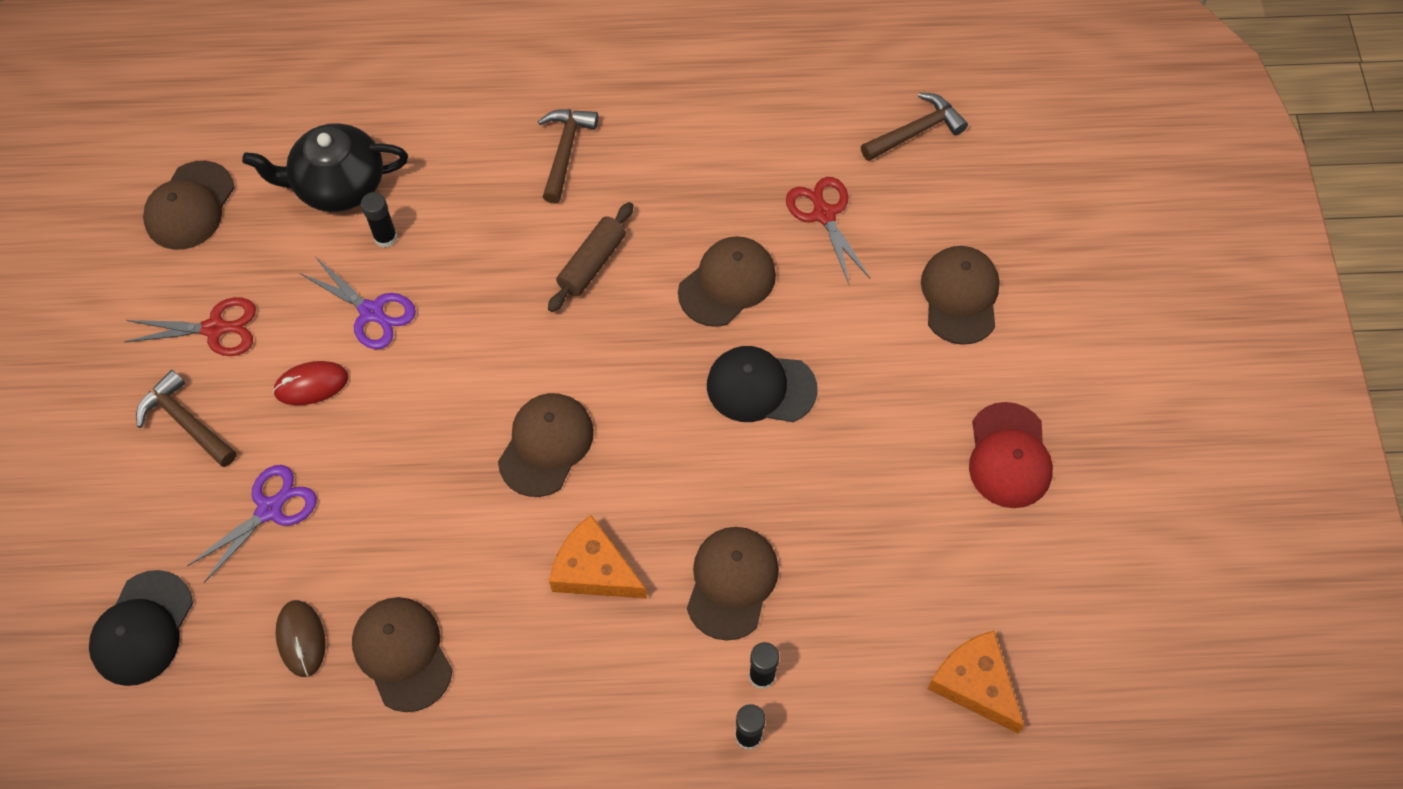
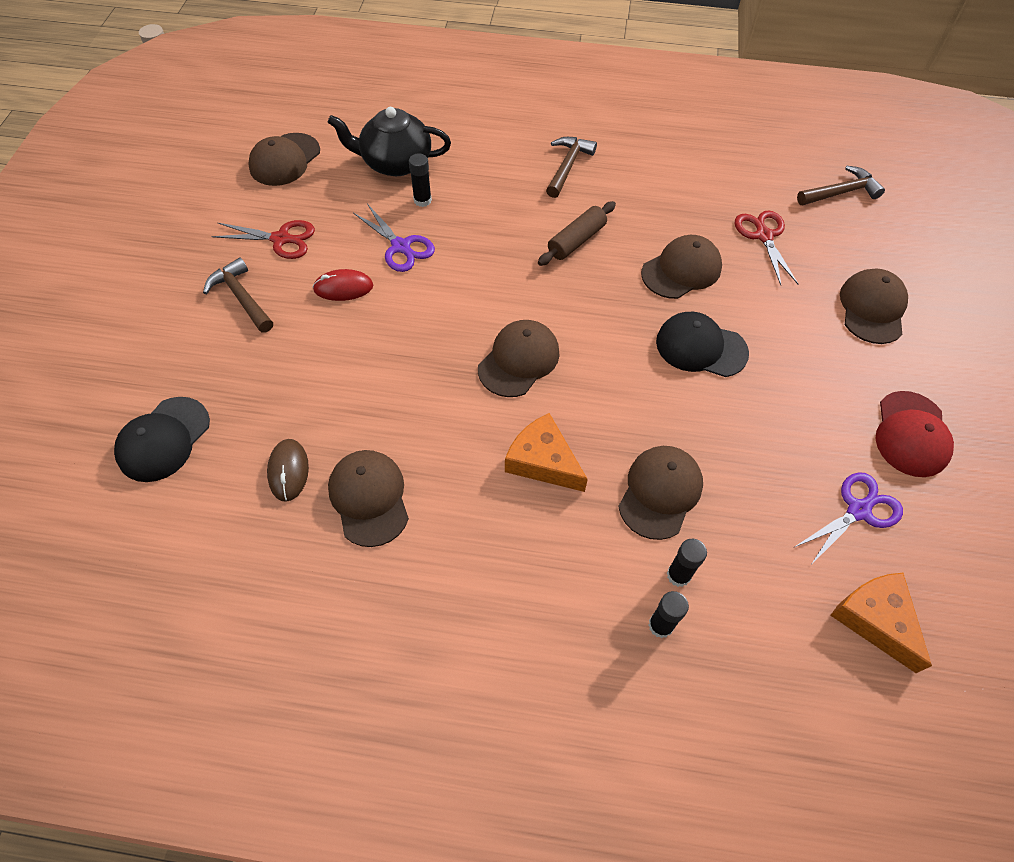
camera: 10 degrees right, 5 degrees down
(270, 509) = (288, 369): purple scissors -> purple scissors (858, 510)

